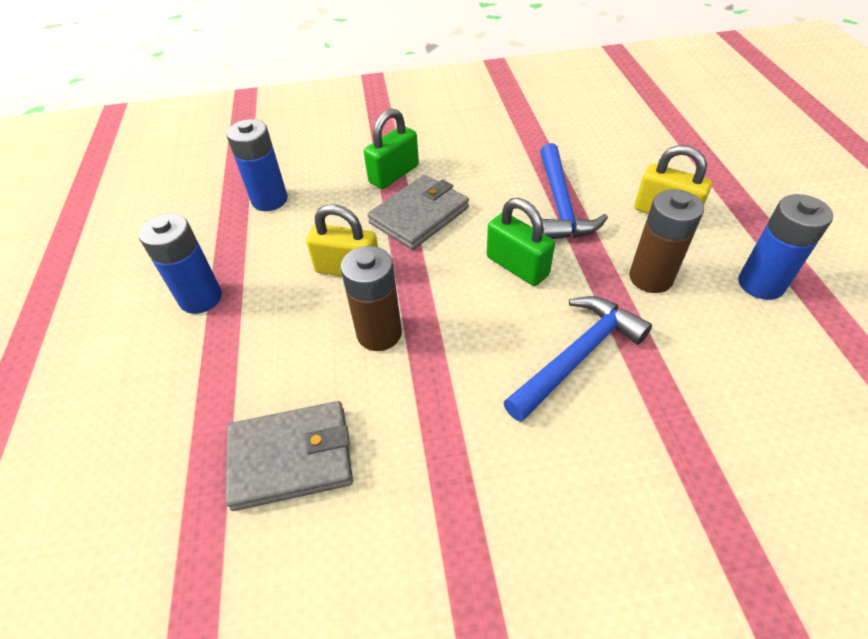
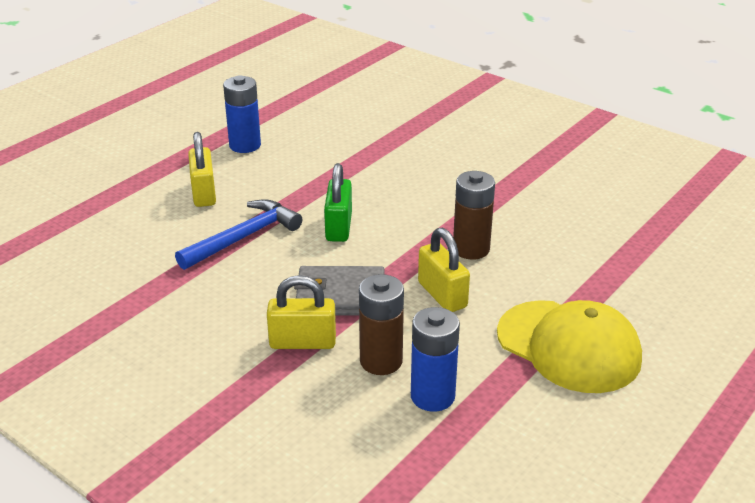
camera: 135 degrees left, 15 degrees down
(201, 298) = (568, 346): blue battery -> yellow cap
(291, 457) = (582, 231): grey wallet -> none
(394, 174) = (302, 342): green padlock -> yellow padlock
(577, 356) = (385, 179): blue hammer -> none
(650, 278) = (285, 178): brown battery -> brown battery (381, 361)

